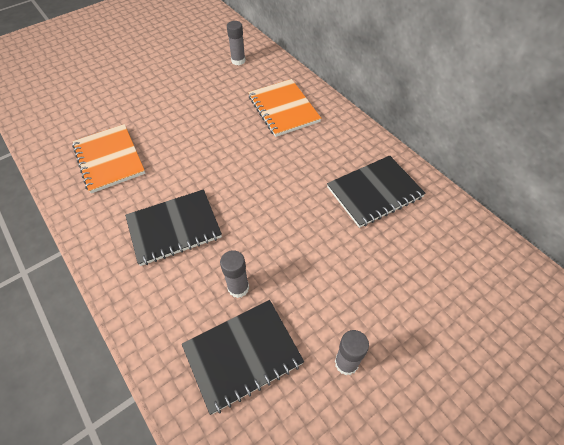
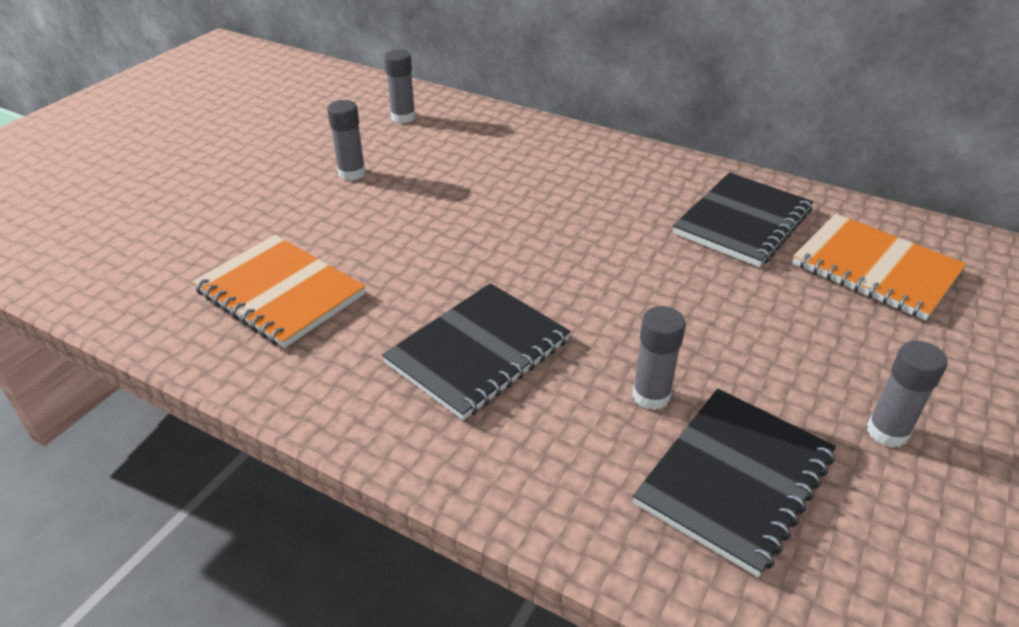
camera: 25 degrees left, 15 degrees down
(188, 93) = (352, 173): none -> grey glue stick
(283, 109) = (526, 159): orange notebook -> orange notebook (875, 269)

